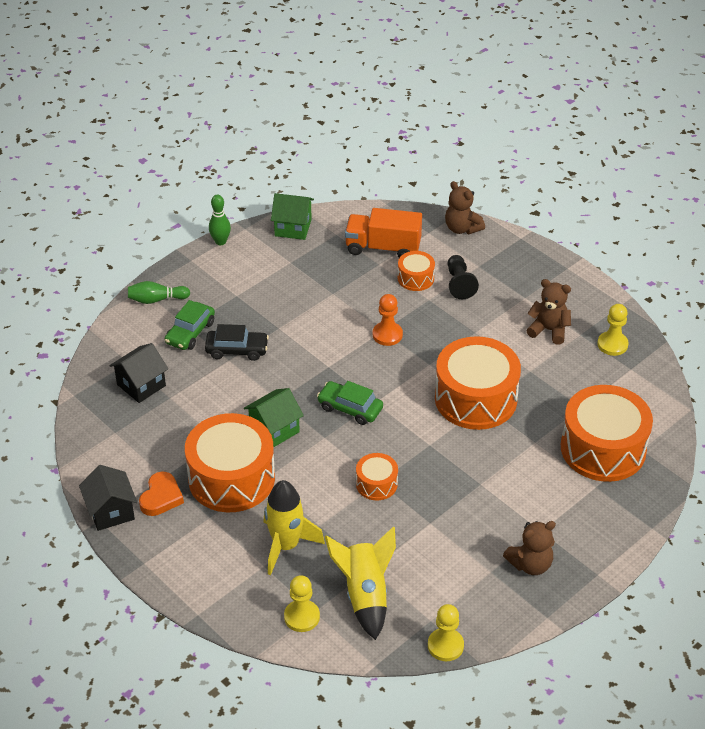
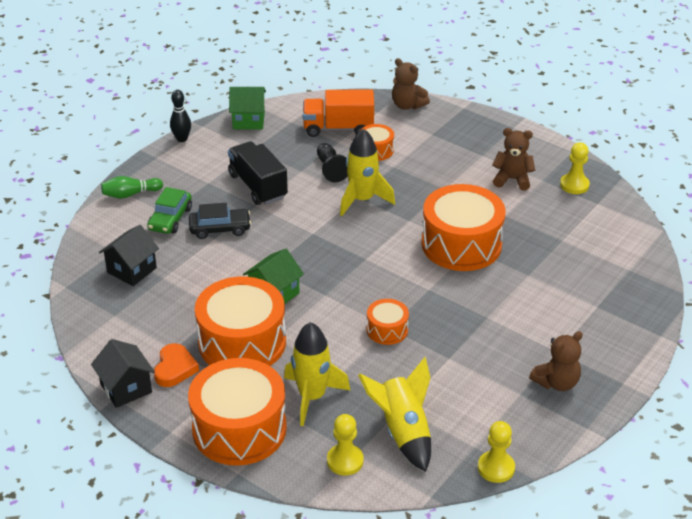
camera: 10 degrees left, 5 degrees down
(220, 241) = (182, 139): green bowling pin -> black bowling pin
(285, 306) = (258, 186): none -> black truck
(350, 408) = (343, 267): green car -> none
(387, 335) = (362, 200): orange pawn -> yellow rocket
(459, 284) = (418, 150): black pawn -> black pawn (331, 169)
(603, 448) = (593, 273): orange drum -> orange drum (239, 429)

